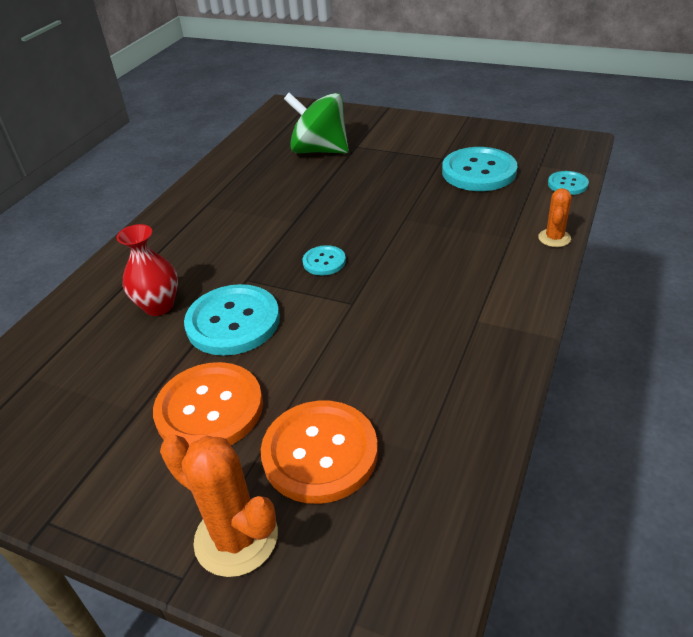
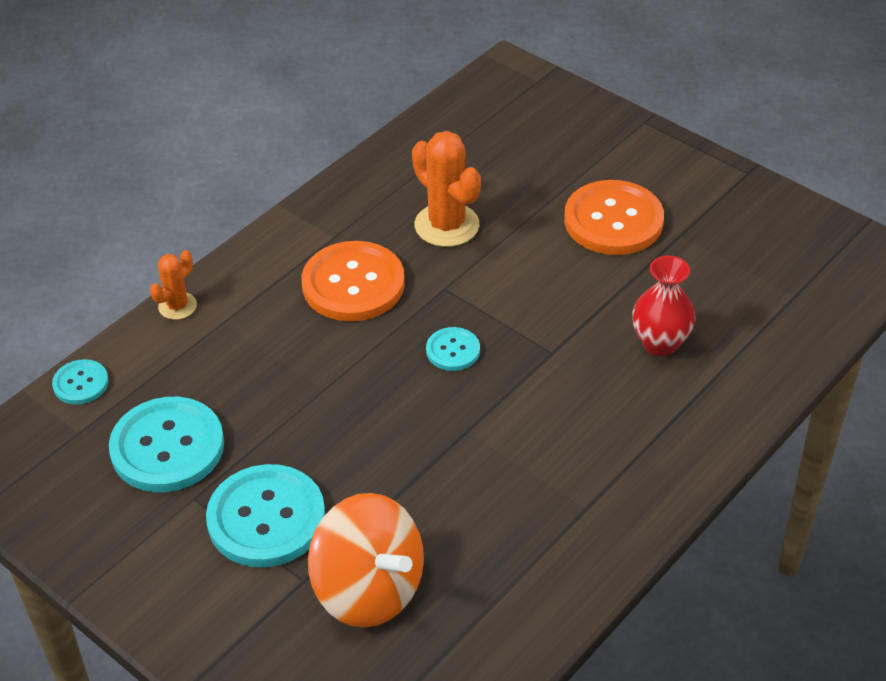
camera: 165 degrees left, 5 degrees up
(233, 322) = (577, 300): turquoise button -> turquoise button (266, 518)
(236, 538) = (604, 133): orange cactus -> orange cactus (447, 225)
(319, 150) = (369, 589): green spinning top -> orange spinning top
(320, 453) = (527, 167): orange button -> orange button (353, 284)

